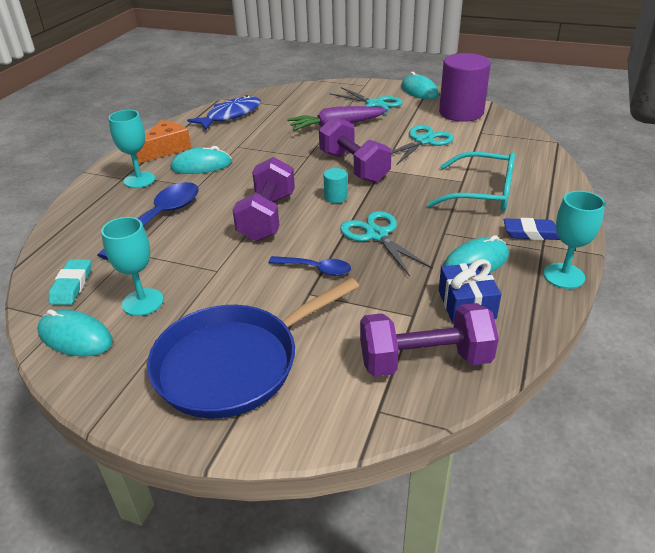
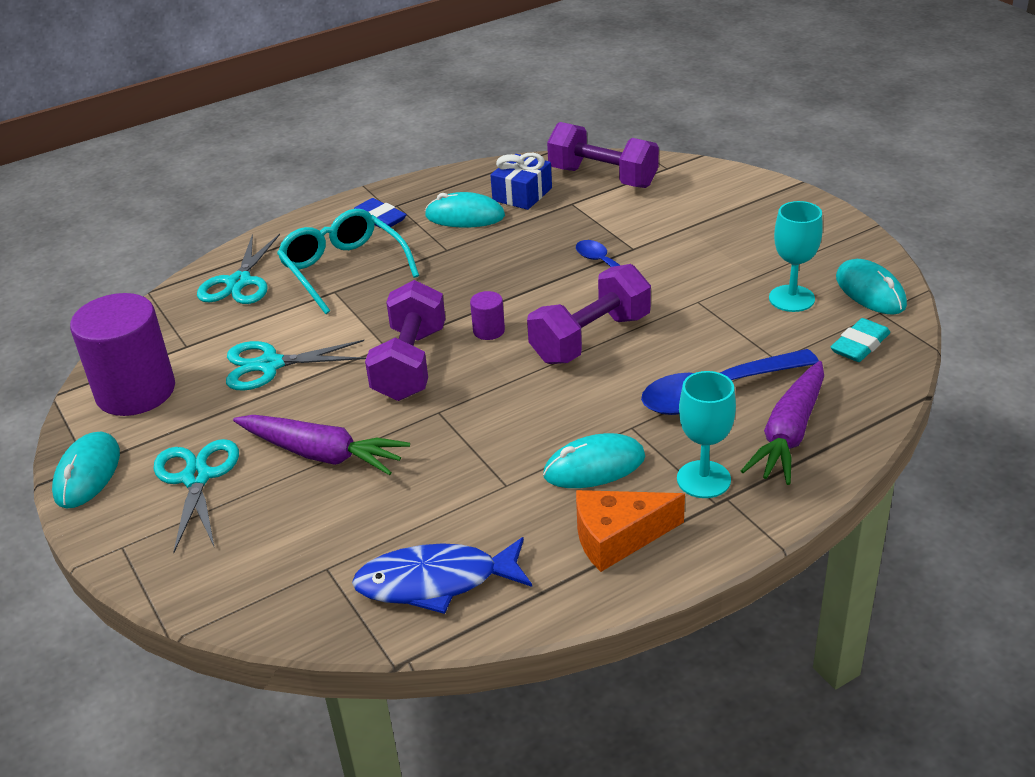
camera: 140 degrees left, 0 degrees up
(101, 215) = (789, 434): none -> purple carrot
(201, 165) = (594, 466): turquoise mouse -> turquoise mouse turned 45 degrees counterclockwise
(233, 364) = (743, 224): blue pan -> none
(335, 197) = (489, 331): turquoise cylinder -> purple cylinder
(377, 235) = (508, 271): turquoise scissors -> turquoise scissors (239, 282)
(563, 276) = (420, 183): turquoise goblet -> none

